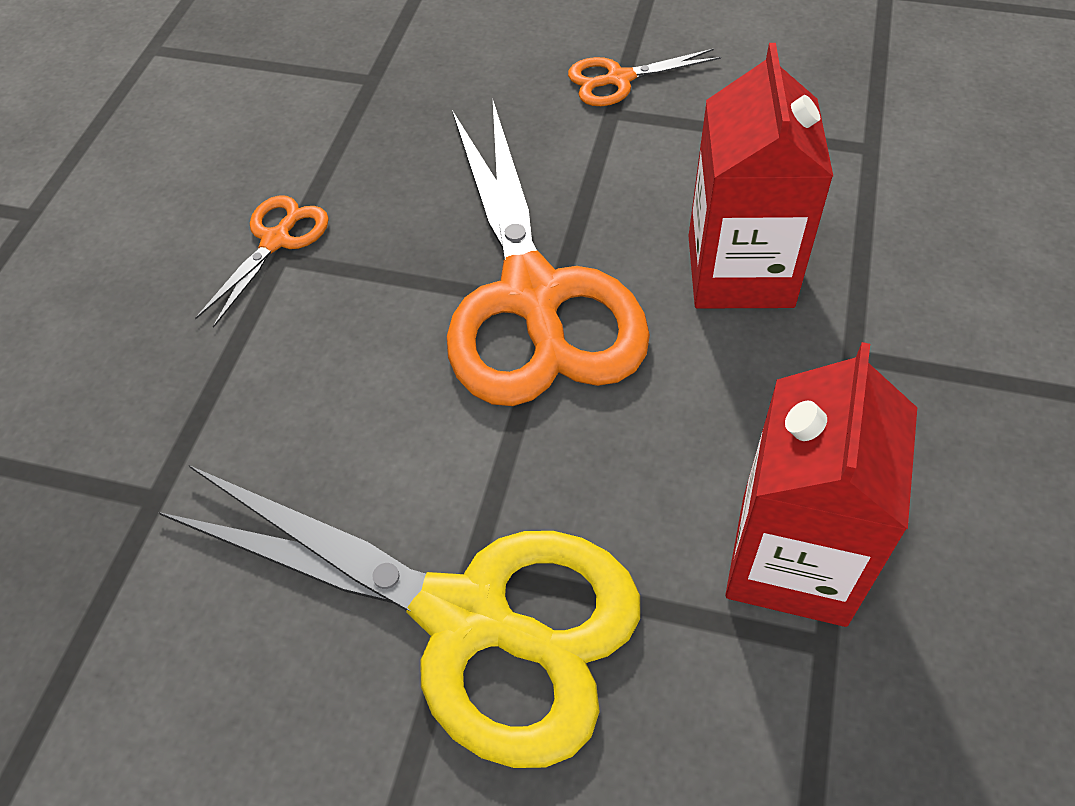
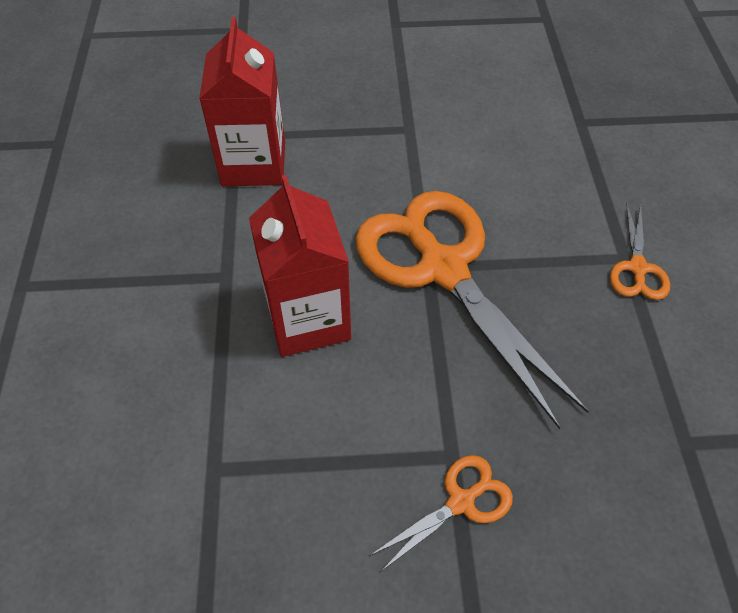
camera: 160 degrees right, 0 degrees up
(467, 618) = (402, 111): yellow scissors -> none

